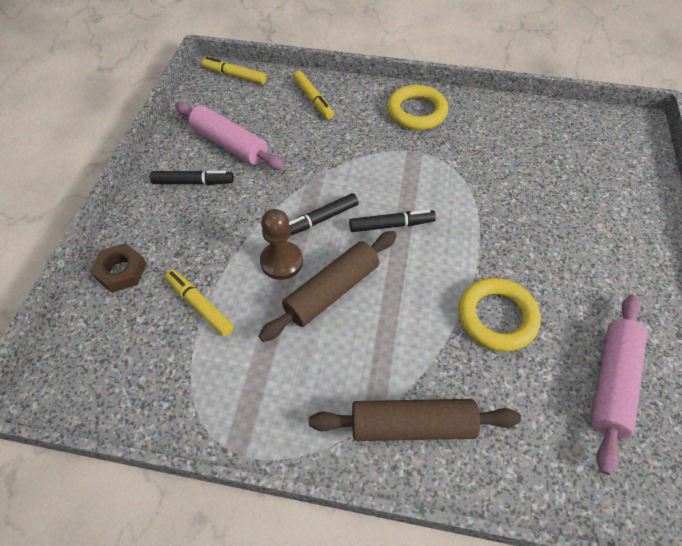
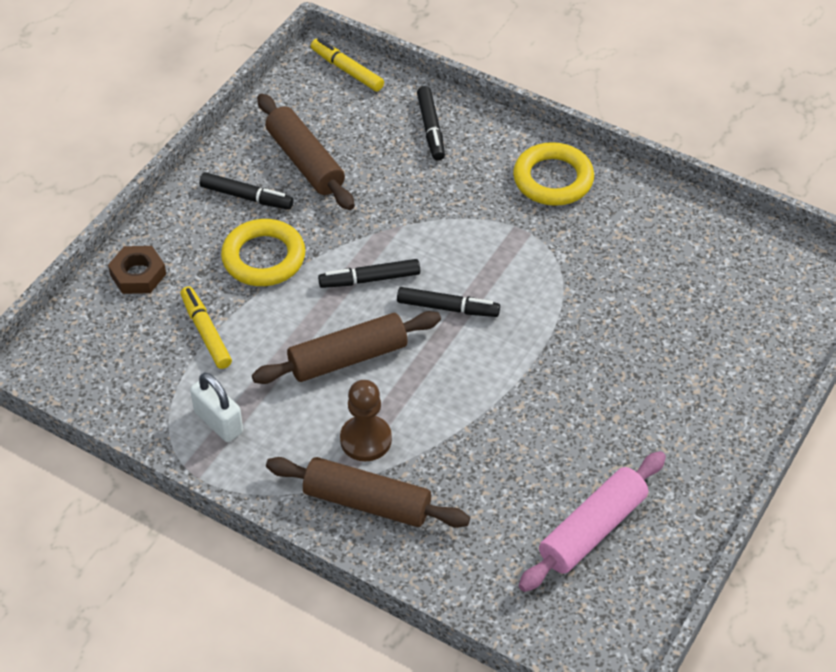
camera: 20 degrees right, 5 degrees down
(229, 144) = (305, 162): pink rolling pin -> brown rolling pin
(242, 389) = (218, 422): none -> white padlock
(281, 261) = (308, 312): brown pawn -> brown pawn (365, 439)
(313, 99) = (431, 128): yellow marker -> black marker
(496, 317) = (510, 435): yellow ring -> yellow ring (264, 257)

